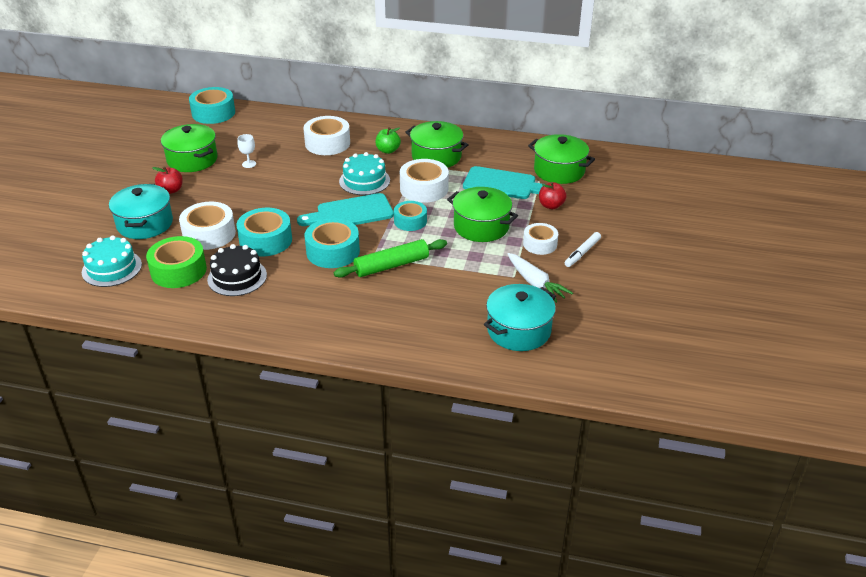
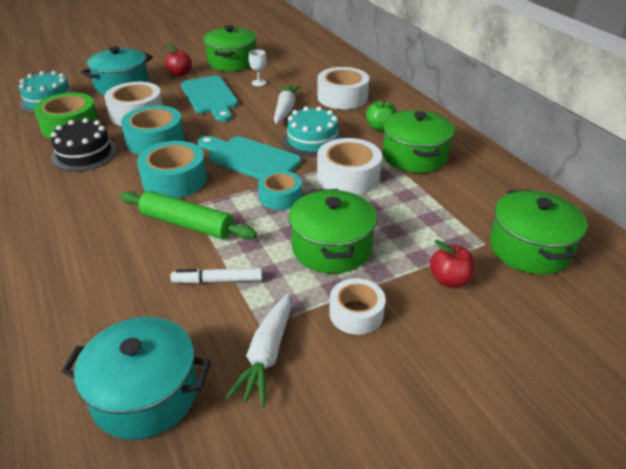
camera: 50 degrees right, 0 degrees up
(213, 113) = (307, 40): turquoise tape -> none
(307, 172) = (285, 109): none -> white carrot
(503, 184) = (435, 221): turquoise cutting board -> turquoise cutting board (210, 97)
(582, 253) = (386, 366): white marker -> white marker (218, 280)

